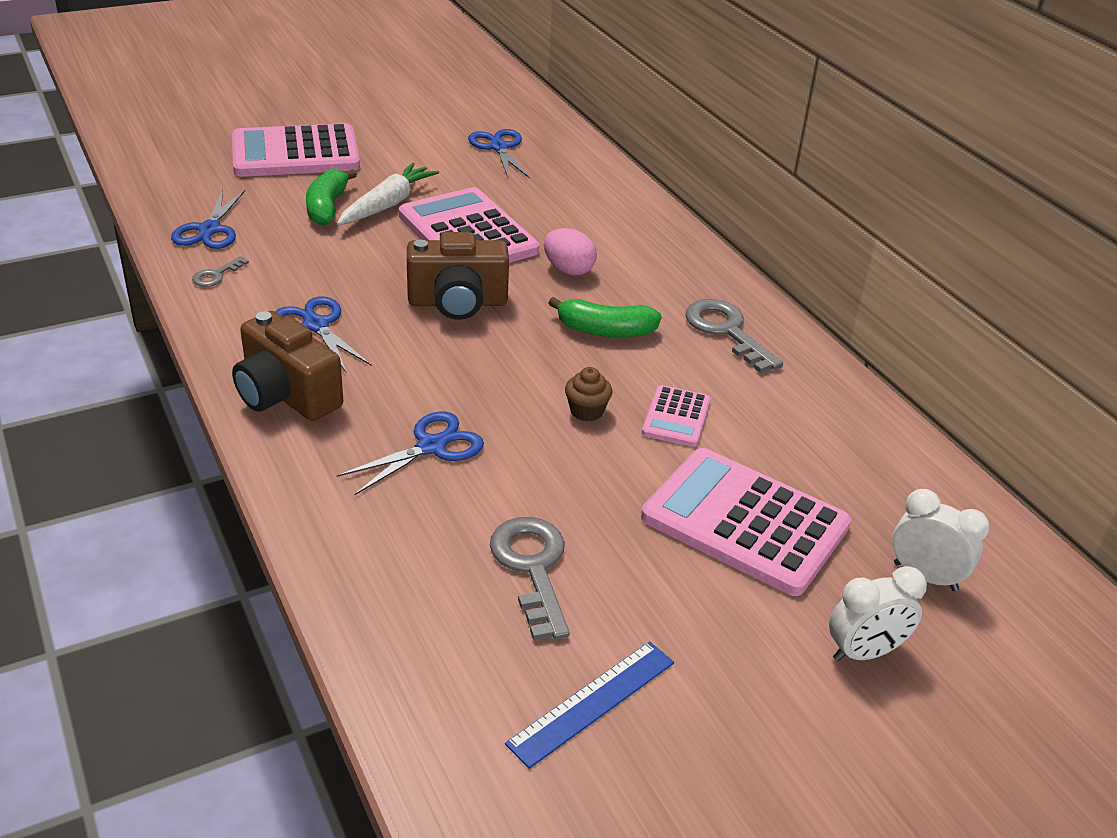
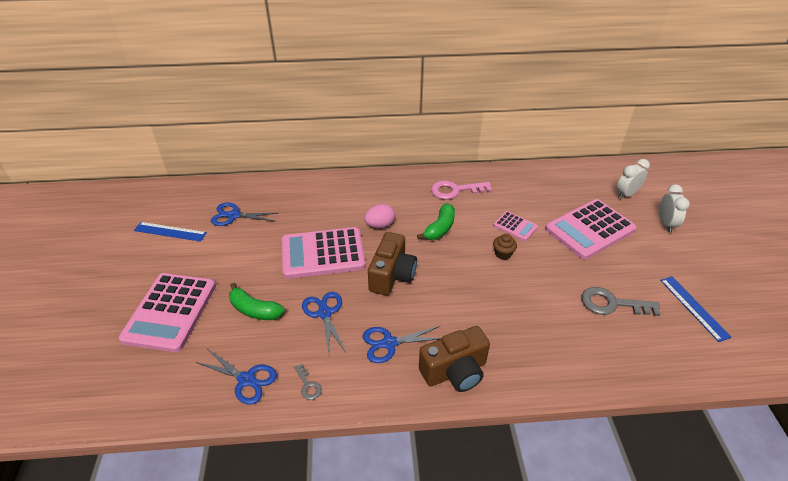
camera: 65 degrees left, 5 degrees up
(387, 204) = (269, 280): white carrot -> none
(431, 446) = (517, 318): blue scissors -> blue scissors (324, 313)
(435, 114) = (170, 232): none -> blue ruler
(727, 331) = (455, 190): grey key -> pink key

